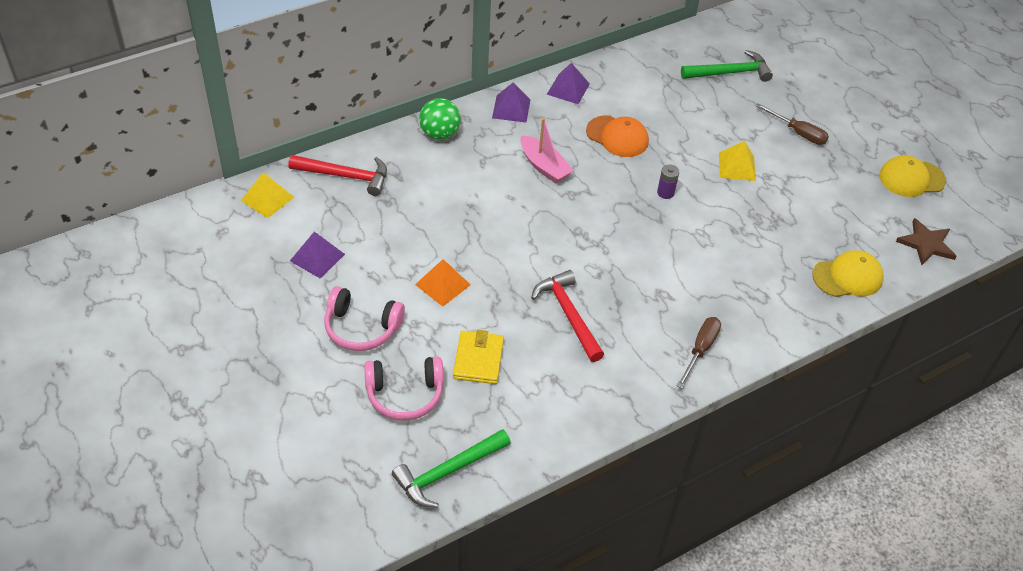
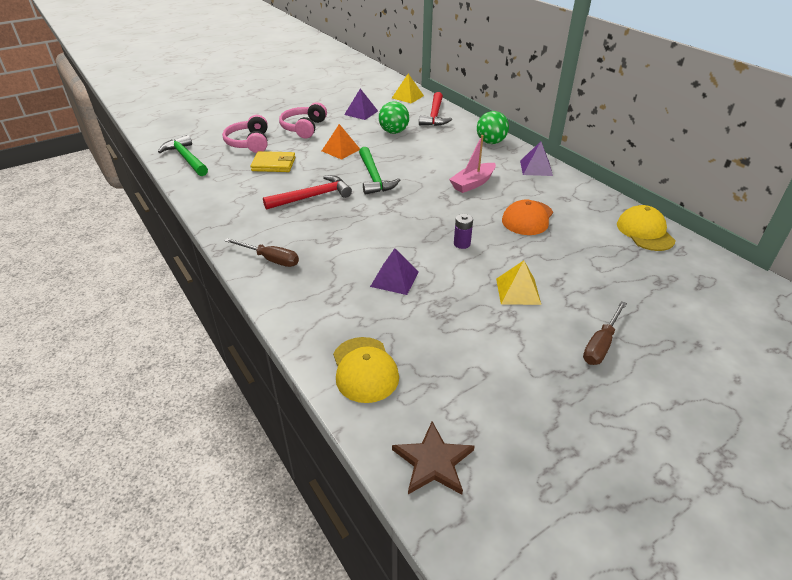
camera: 90 degrees right, 10 degrees down
(393, 224) = (393, 132): none -> green ball
(568, 89) = (578, 192): purple pyramid -> purple pyramid (394, 279)
(730, 73) = (677, 292): green hammer -> green hammer (373, 177)
(911, 178) = (564, 462): yellow cap -> yellow cap (645, 232)

